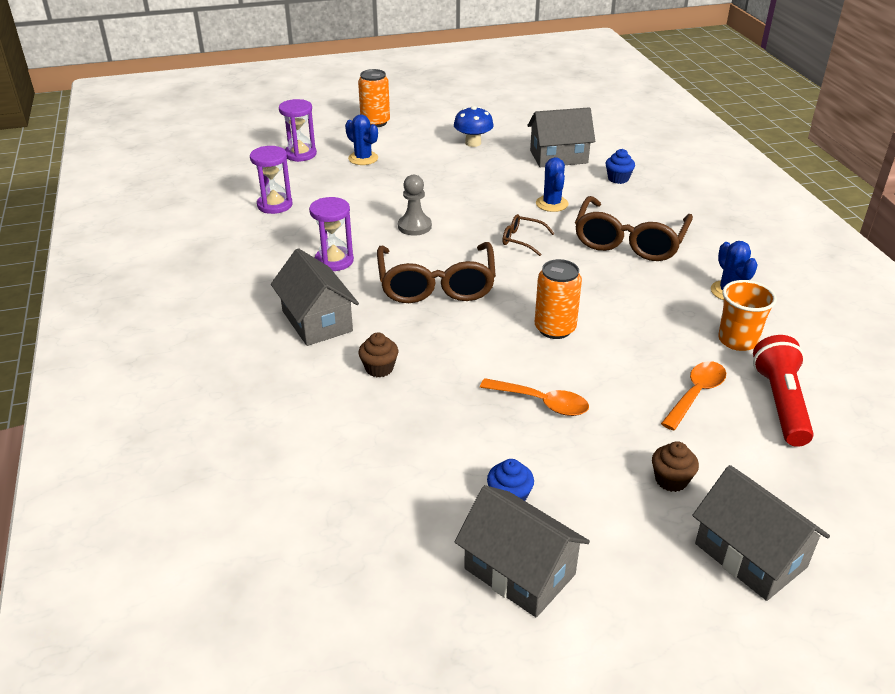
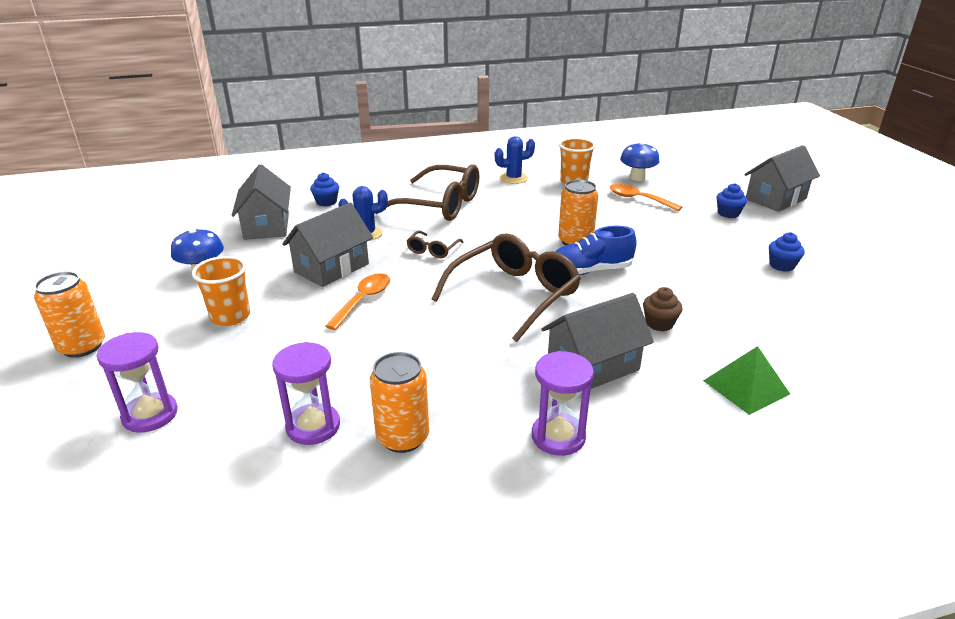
camera: 90 degrees left, 5 degrees down
(254, 236) = (403, 437): none -> orange can
(269, 406) = (746, 387): none -> green pyramid
(334, 261) = (469, 362): purple hourglass -> purple hourglass (558, 436)
(363, 158) = (200, 352): blue cactus -> none
(407, 162) = (230, 316): none -> orange cup
(414, 226) = (396, 309): grey pawn -> none
(436, 284) = (514, 295): brown glasses -> brown glasses turned 45 degrees counterclockwise
(485, 333) = (590, 271): none -> blue shoe
(519, 571) = (845, 264): grey house -> grey house (331, 268)
(541, 402) = (672, 250): orange spoon -> orange spoon (363, 300)
(671, 480) = (728, 213): brown cupcake -> blue cupcake
(781, 403) = (637, 177): red flashlight -> blue mushroom

